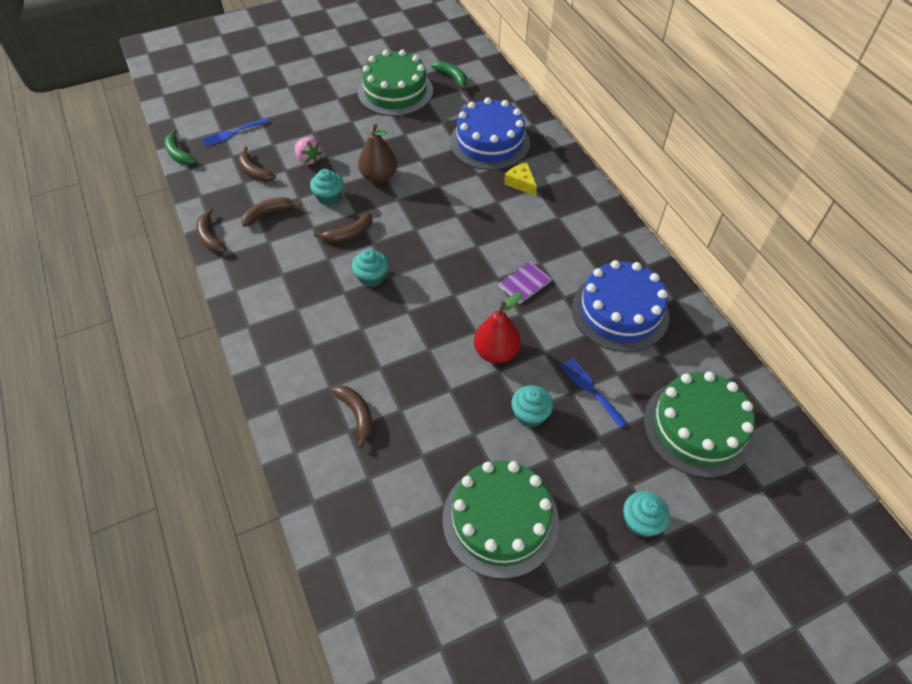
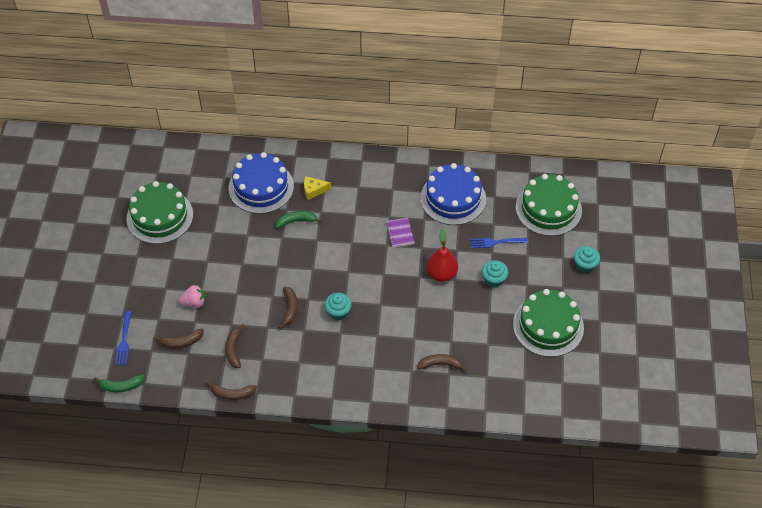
camera: 60 degrees left, 0 degrees up
(329, 197) = (244, 305): turquoise cupcake -> none
(379, 177) = (246, 267): brown pear -> none
(452, 78) = (173, 174): green banana -> green banana (296, 221)

